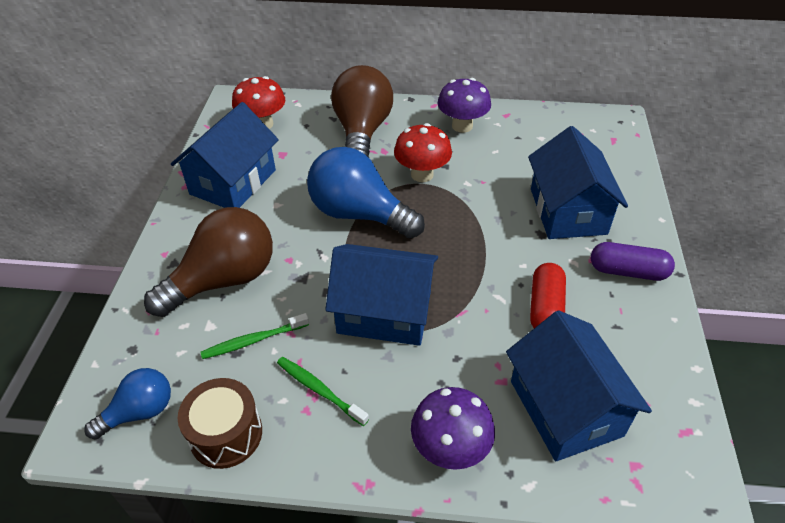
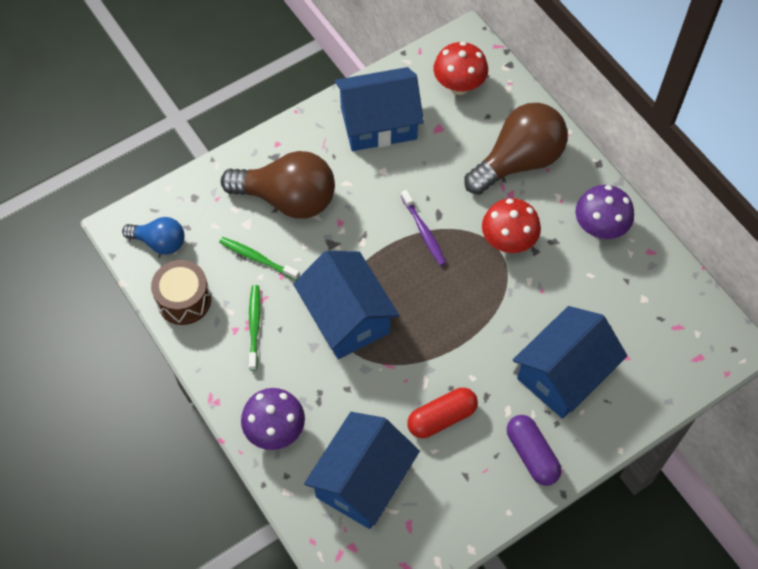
camera: 50 degrees right, 15 degrees up
(359, 214) = (423, 231): blue light bulb -> purple toothbrush

